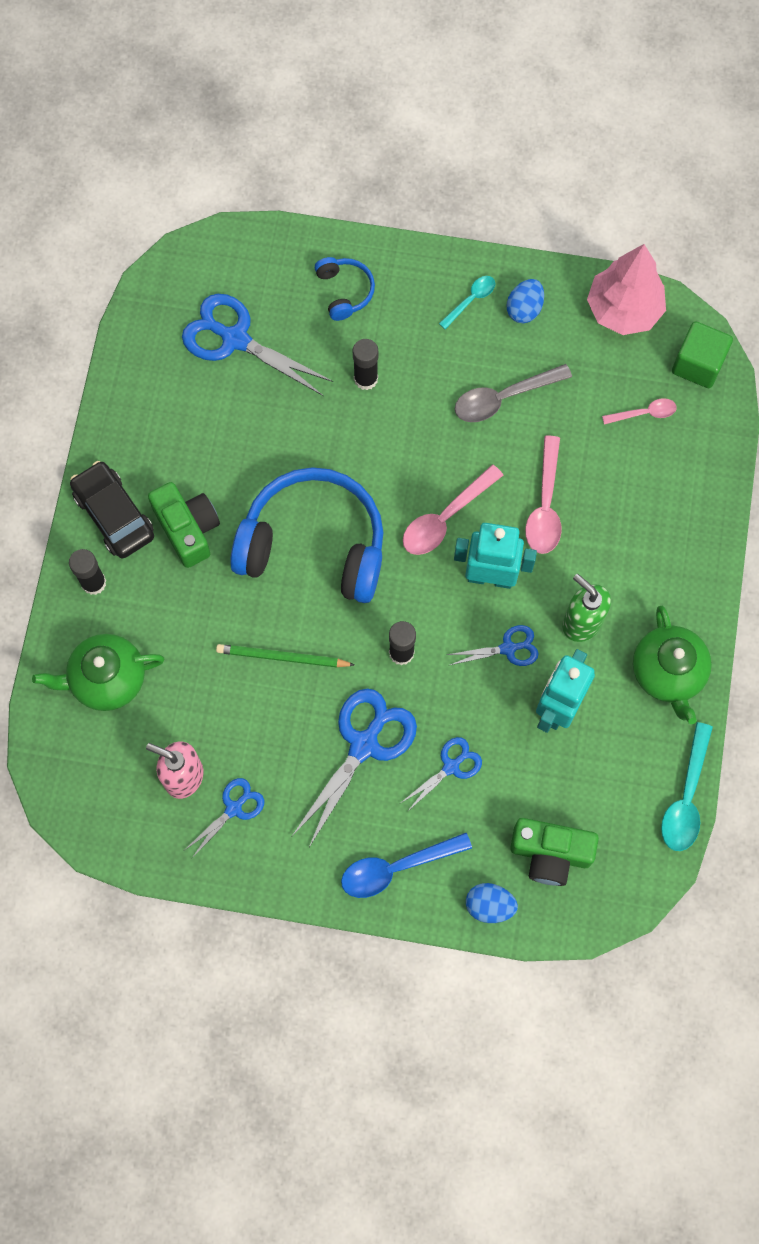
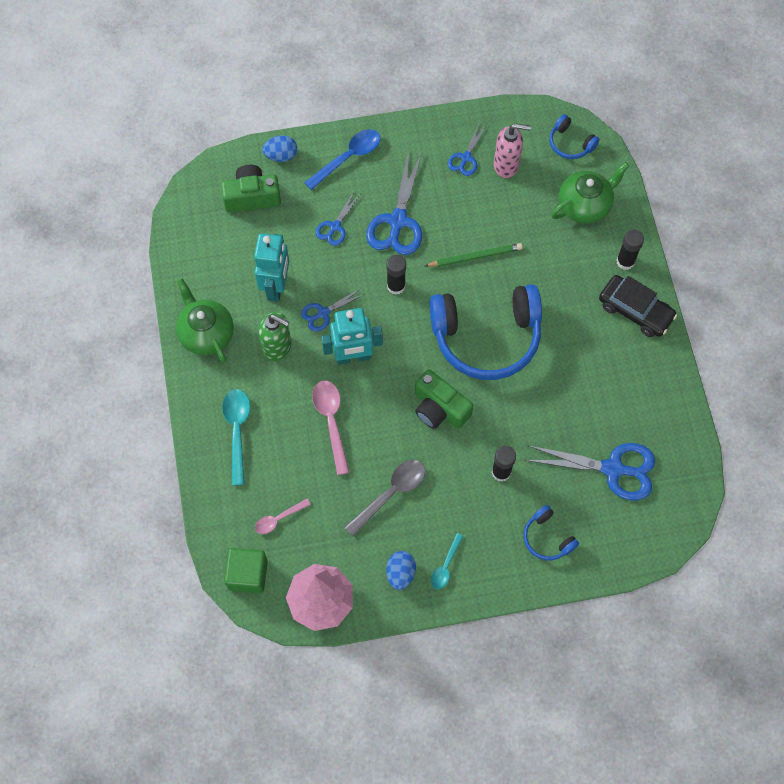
camera: 160 degrees right, 5 degrees down
(81, 778) = (570, 143): none -> blue headphones
(188, 529) = (579, 318): green camera -> green camera (439, 408)
(446, 518) = (400, 388): pink spoon -> none
(686, 797) = (172, 259): turquoise spoon -> turquoise spoon (237, 431)

